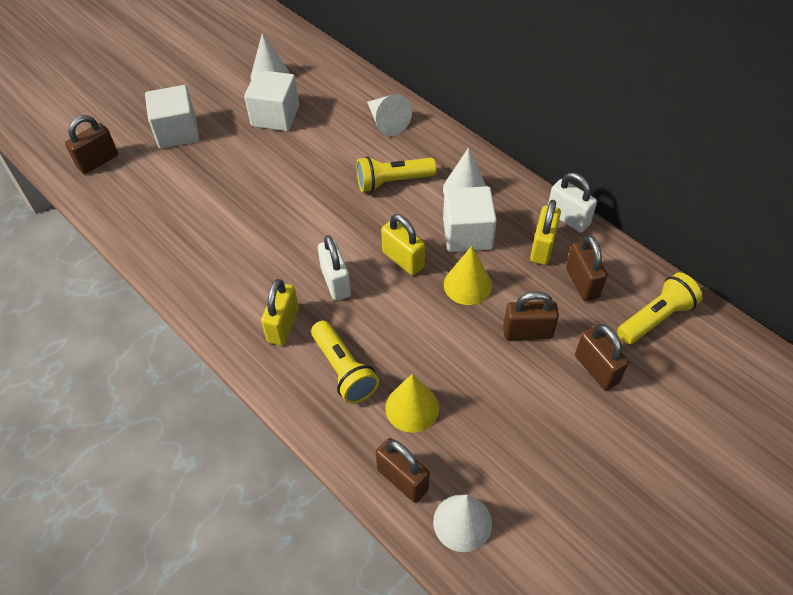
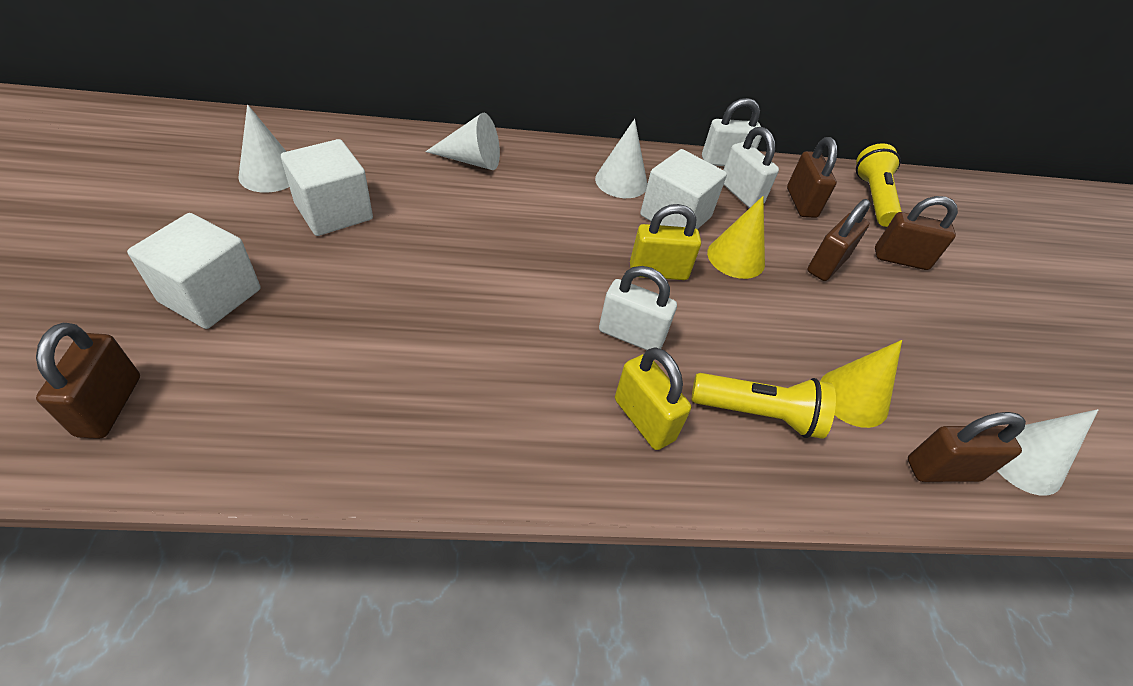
camera: 55 degrees left, 5 degrees down
(393, 182) = (551, 209): yellow flashlight -> none
(542, 247) = (740, 193): yellow padlock -> white padlock
(582, 283) = (801, 203): brown padlock -> brown padlock turned 60 degrees clockwise

